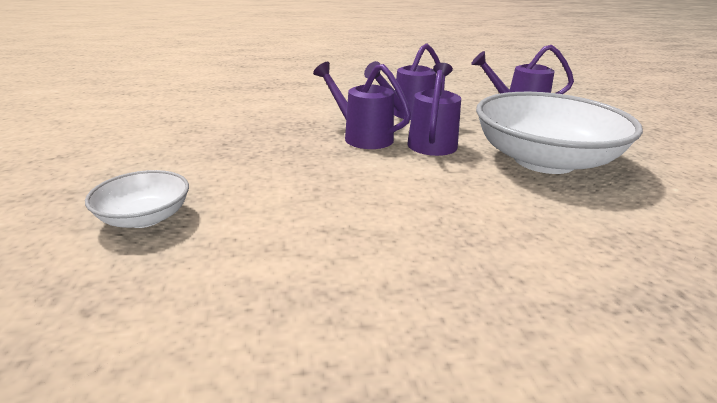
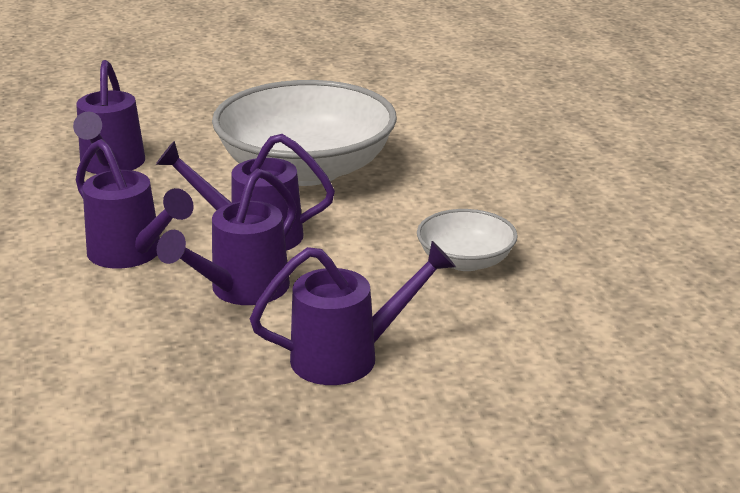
camera: 95 degrees left, 0 degrees up
(145, 217) = (546, 429): white bowl -> white bowl (465, 261)
(275, 160) = (347, 357): none -> purple watering can

